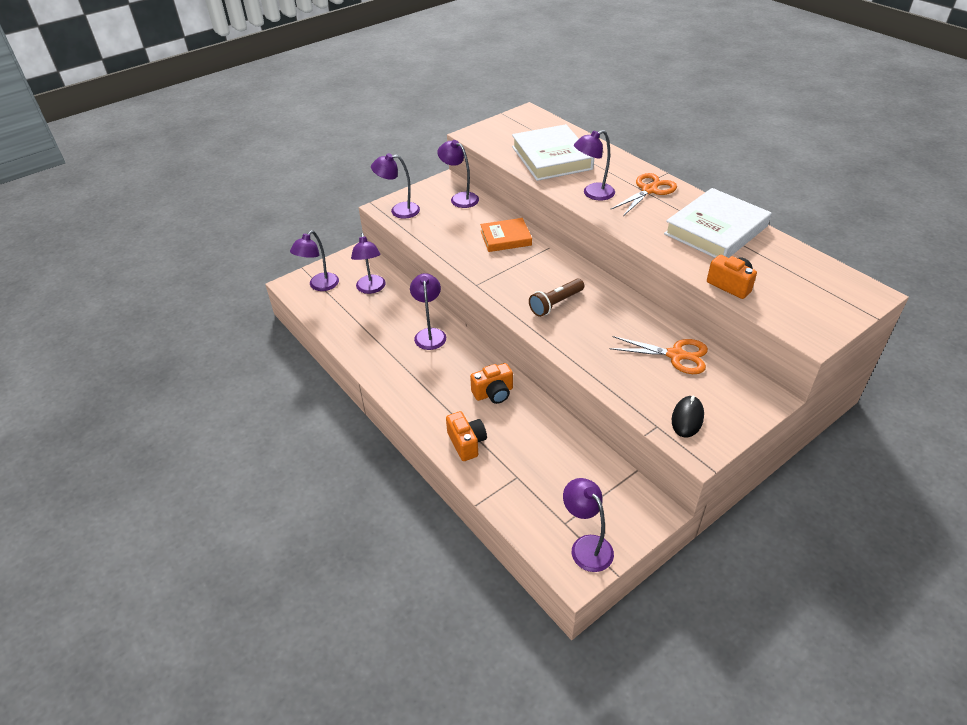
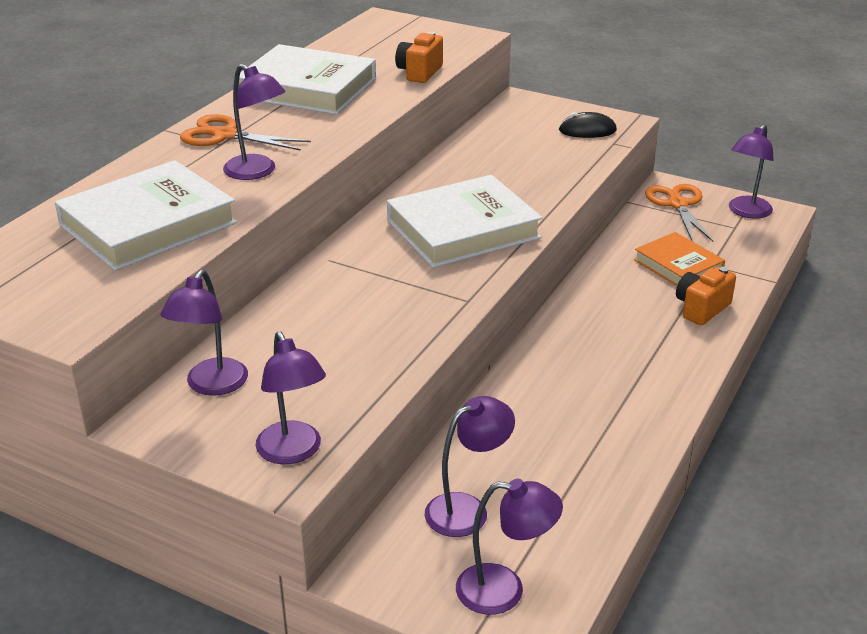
camera: 115 degrees left, 10 degrees down
(430, 334) = (535, 398): purple lamp -> none
(493, 393) = (604, 310): orange camera -> none
(505, 238) = (325, 303): orange book -> orange book (678, 265)
(555, 304) = (463, 229): brown flashlight -> white book
(675, 355) = (497, 145): orange scissors -> orange scissors (678, 204)

